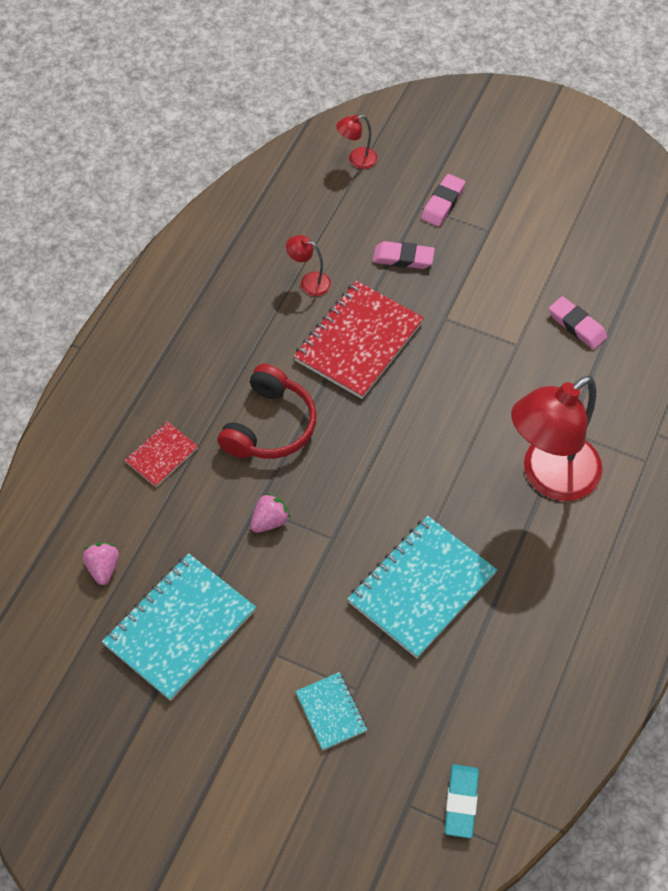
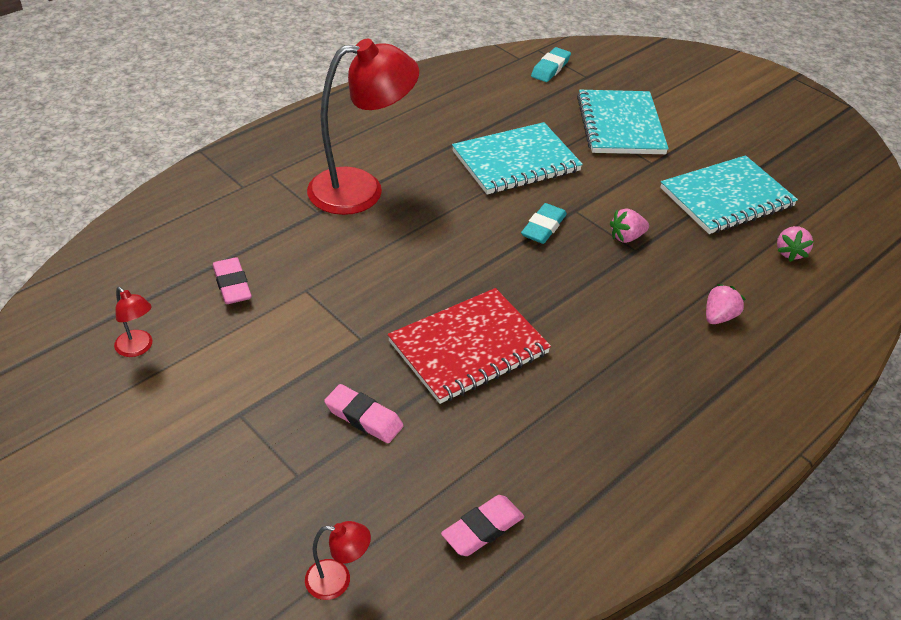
camera: 160 degrees left, 15 degrees down
(161, 455) = (719, 317): red notebook -> pink strawberry
(270, 426) = (598, 305): red headphones -> none
(309, 282) = (492, 431): red lamp -> red lamp (138, 348)
(331, 712) = (620, 125): turquoise notebook -> turquoise notebook, size x1.96
(353, 500) = (543, 227): none -> turquoise eraser
(442, 203) = (267, 468): pink eraser -> pink eraser (482, 529)

